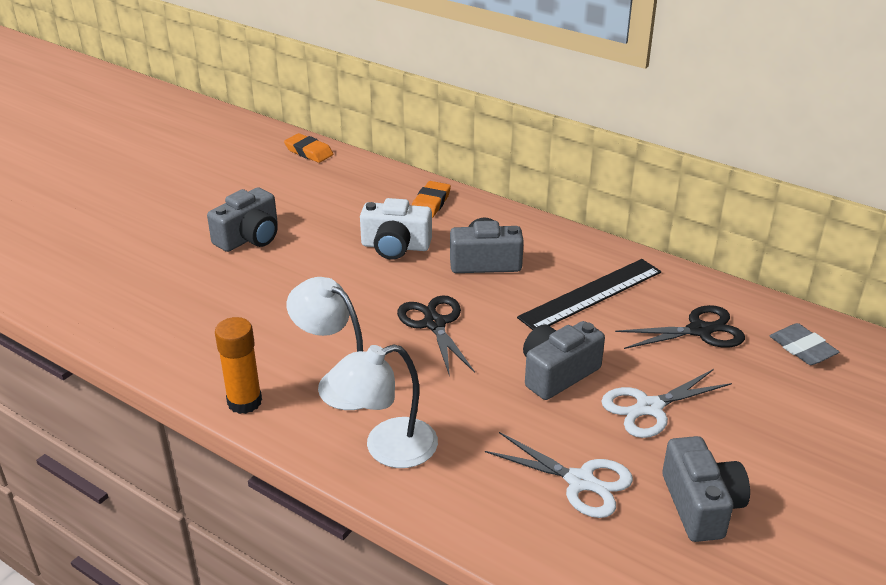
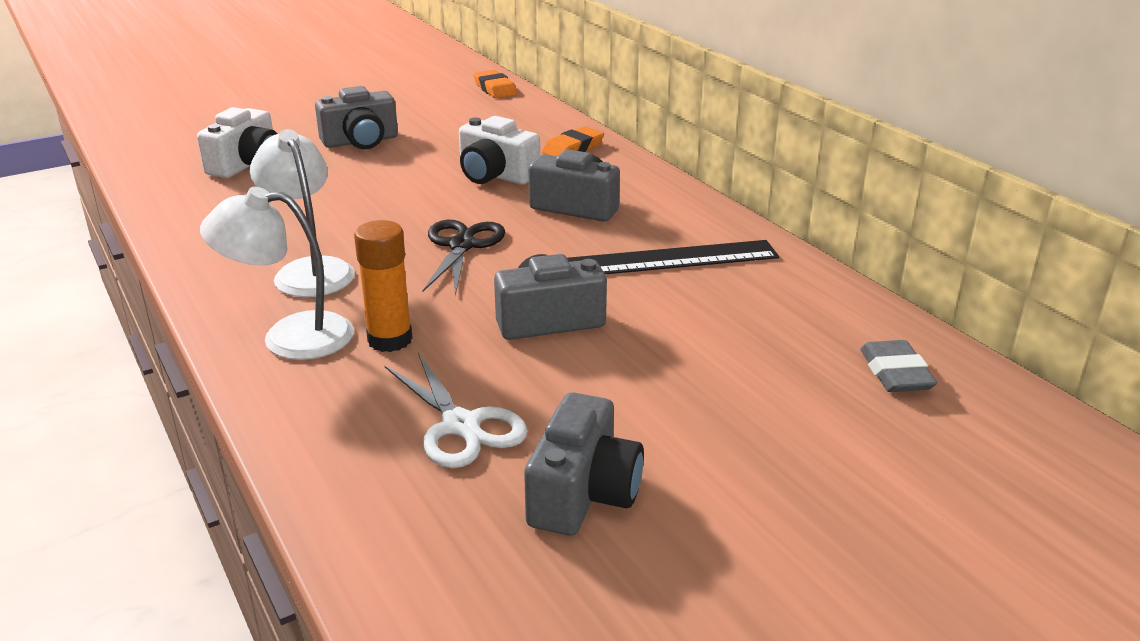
camera: 25 degrees right, 5 degrees down
(173, 288) = (247, 164): none -> white camera
(244, 402) = (202, 264): orange glue stick -> orange glue stick (390, 340)
(649, 408) = (624, 379): white scissors -> none
(699, 330) = (770, 322): black scissors -> none

